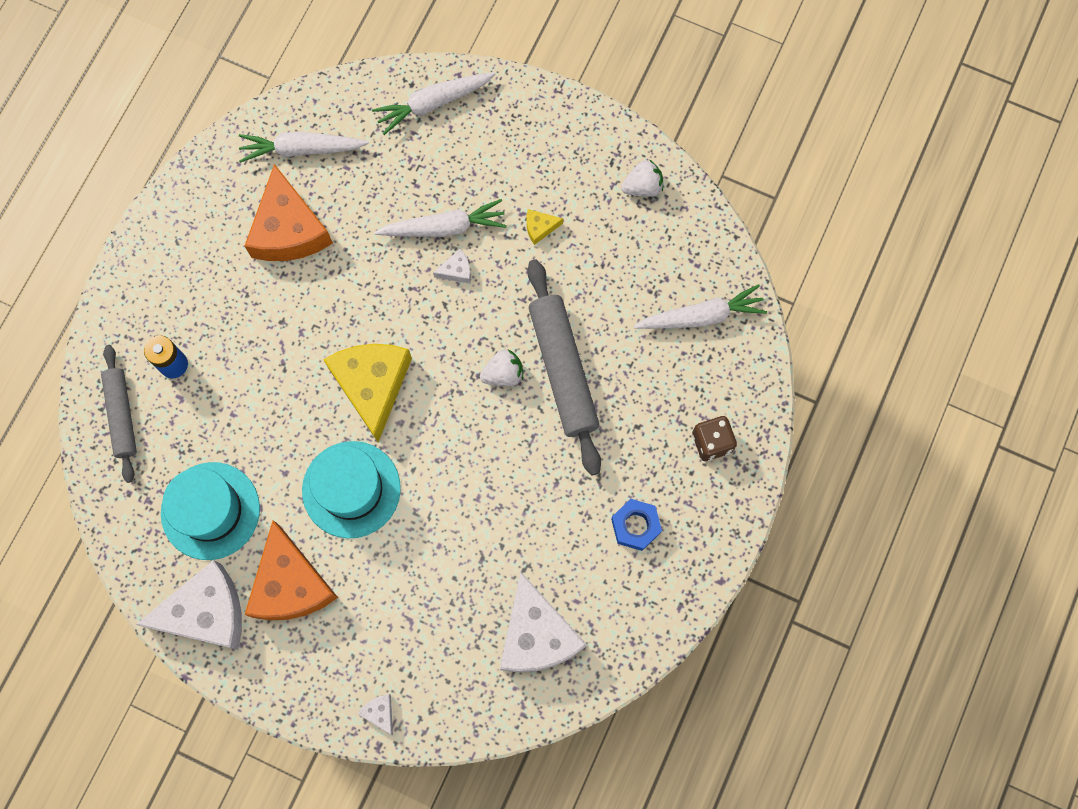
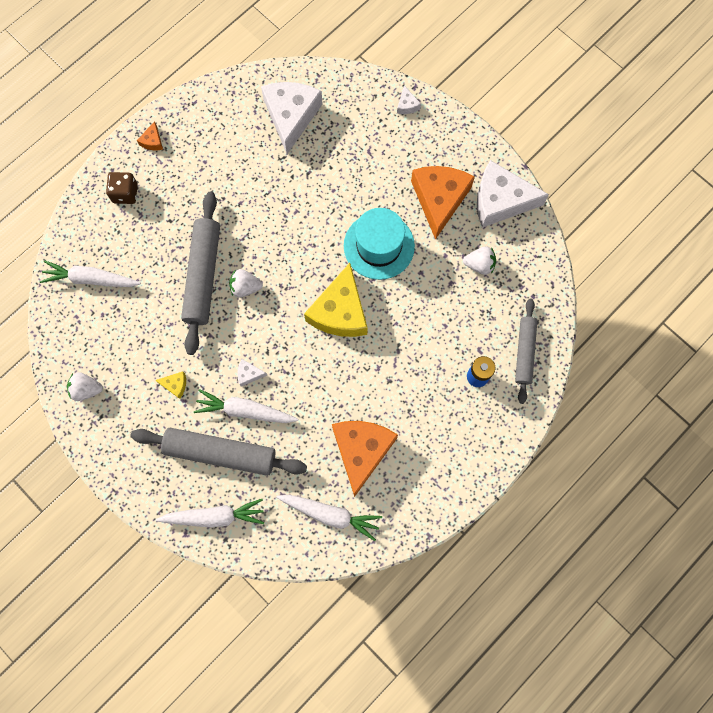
camera: 160 degrees left, 0 degrees up
(210, 511) = (479, 265): turquoise hat -> white strawberry
(454, 171) = (220, 453): none -> grey rolling pin
(635, 526) = (200, 159): blue nut -> none
(710, 528) = (152, 141): none -> orange cheese

